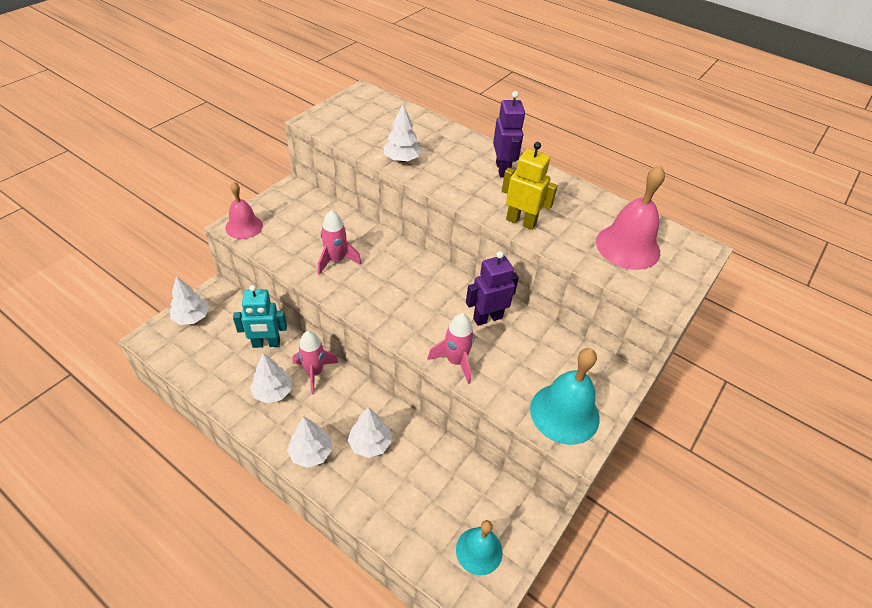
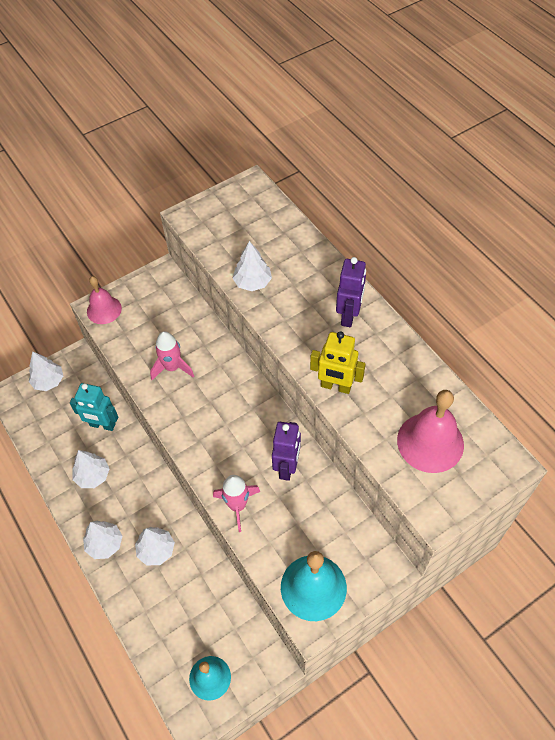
camera: 25 degrees right, 10 degrees up
(314, 372) = (133, 466): pink rocket -> none
(487, 318) = (287, 467): purple robot -> purple robot turned 105 degrees clockwise
(521, 222) = (336, 386): yellow robot -> yellow robot turned 150 degrees clockwise

